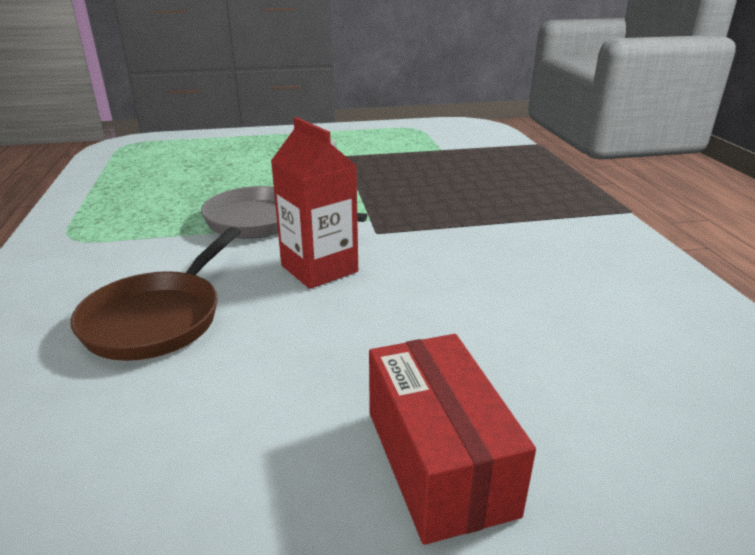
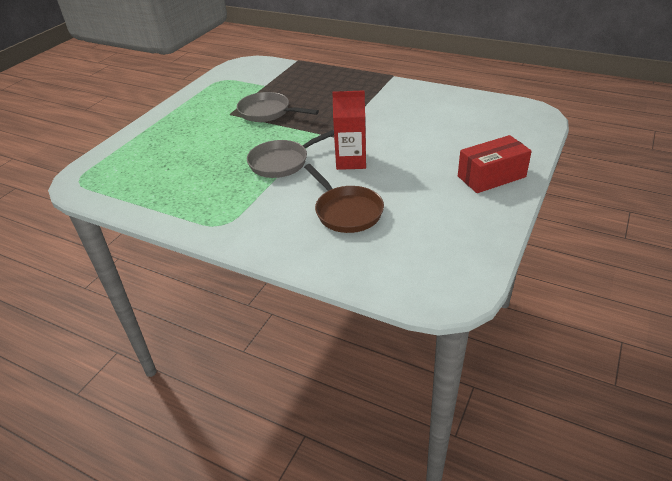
camera: 50 degrees left, 10 degrees up
(378, 172) = (268, 112): none -> grey pan
(439, 460) = (491, 176): red box -> red box turned 45 degrees counterclockwise

